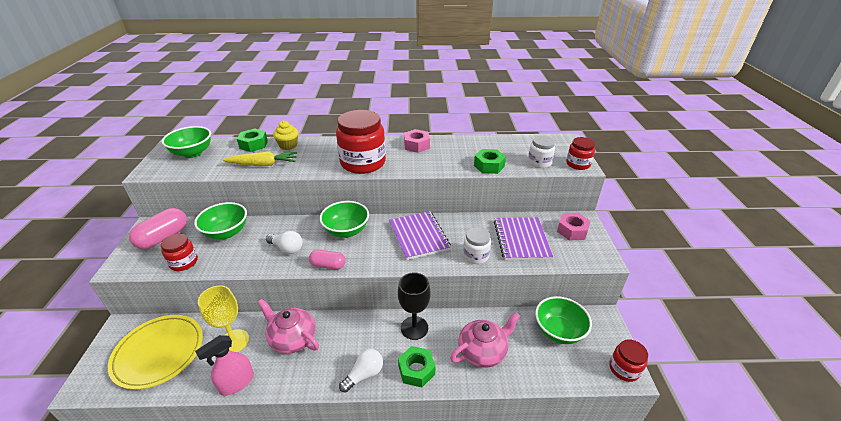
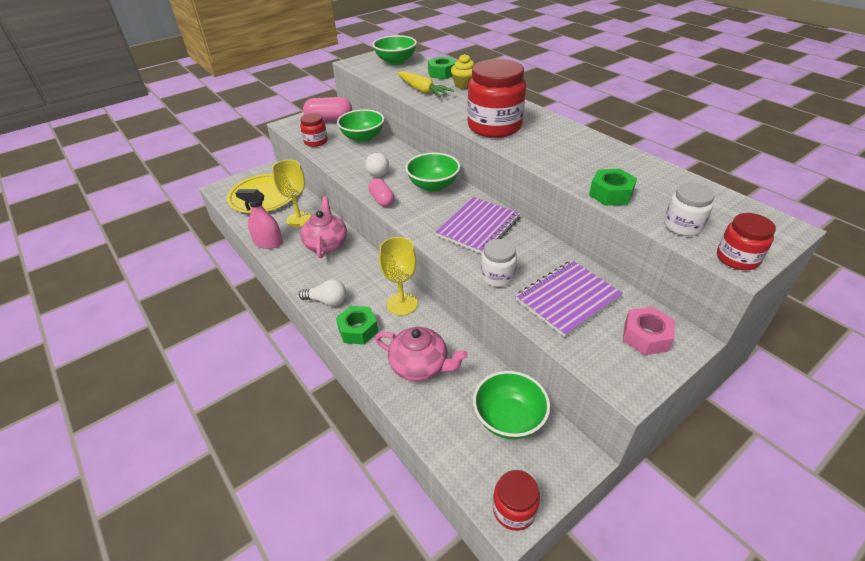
camera: 55 degrees right, 5 degrees up
(414, 328) = (402, 304): black goblet -> yellow goblet
(416, 145) = (572, 137): pink nut -> none

